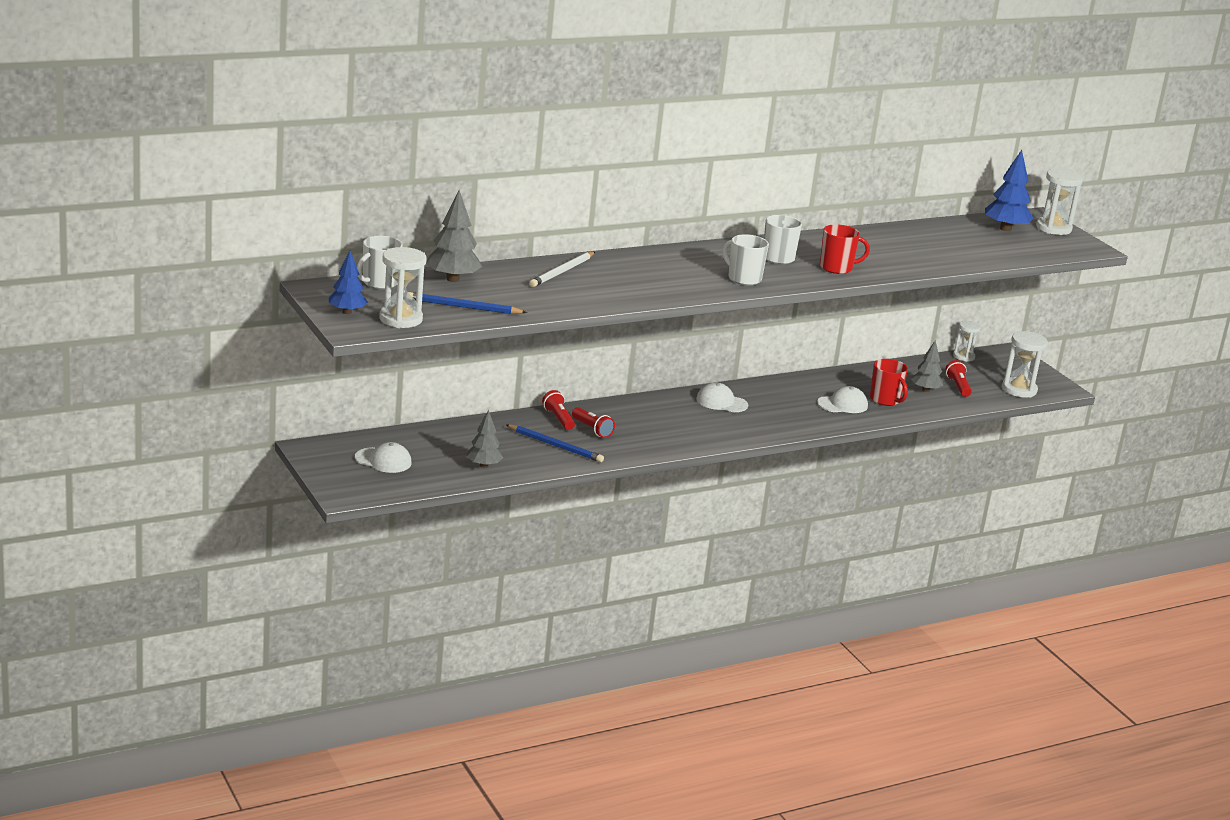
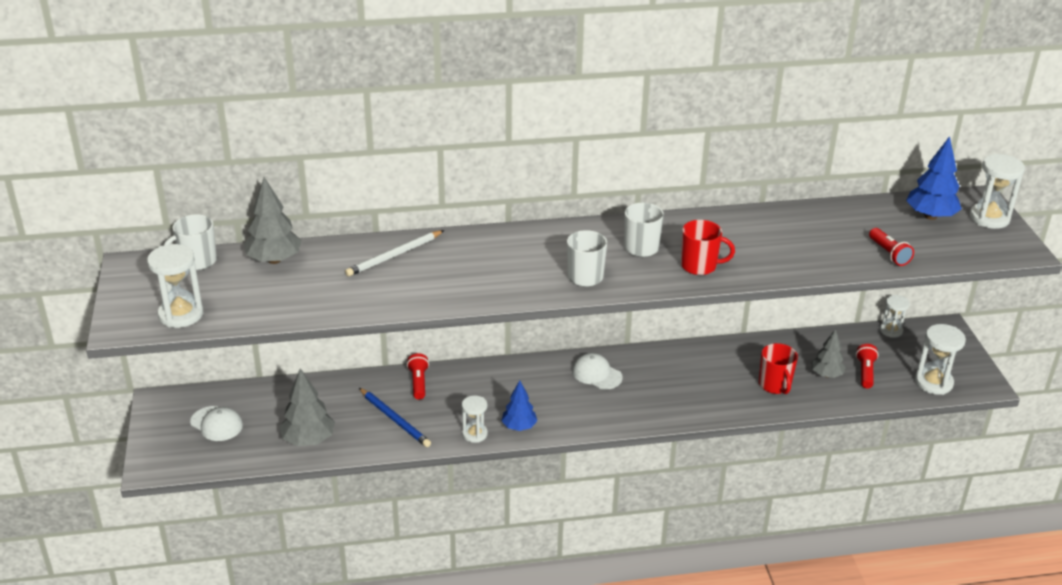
camera: 20 degrees right, 10 degrees up
(347, 312) = (135, 301): blue tree -> blue tree (519, 426)
(463, 307) = (256, 301): blue pencil -> none
(483, 465) = (308, 440): grey tree -> grey tree, size x1.50
(592, 429) = (444, 400): red flashlight -> red flashlight (889, 254)
(638, 451) = (474, 434): none -> white hourglass
(842, 404) = (724, 388): white cap -> none

